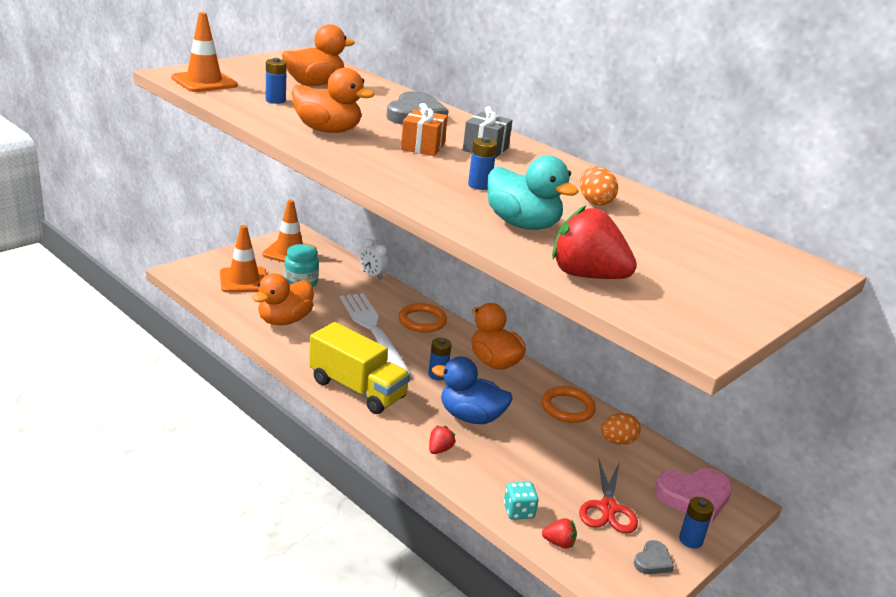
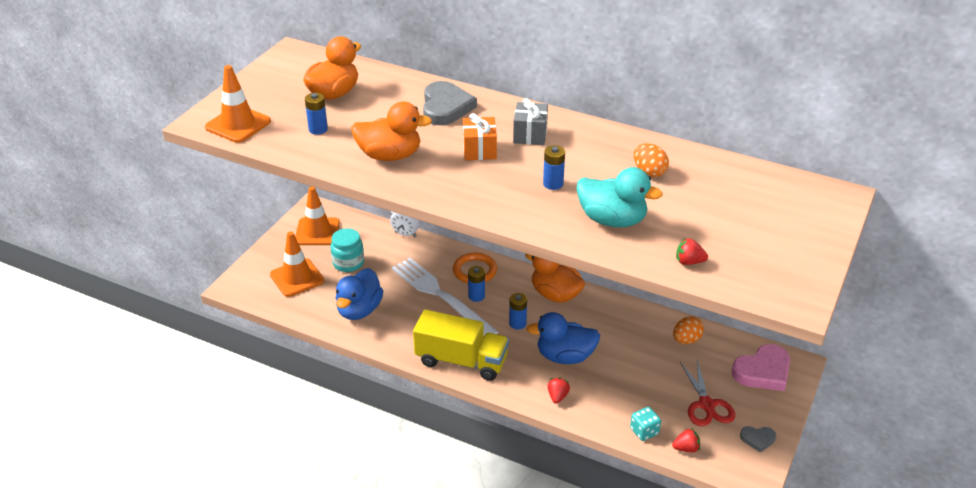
camera: 15 degrees left, 10 degrees up
(284, 320) = (359, 310): orange duck -> blue duck
(567, 408) = (634, 320): orange ring -> none
(586, 275) = (689, 262): red strawberry -> red strawberry, size x0.47
(653, 561) = (757, 439): grey heart -> grey heart turned 75 degrees clockwise
(690, 540) = (776, 411): blue battery -> blue battery (476, 296)

